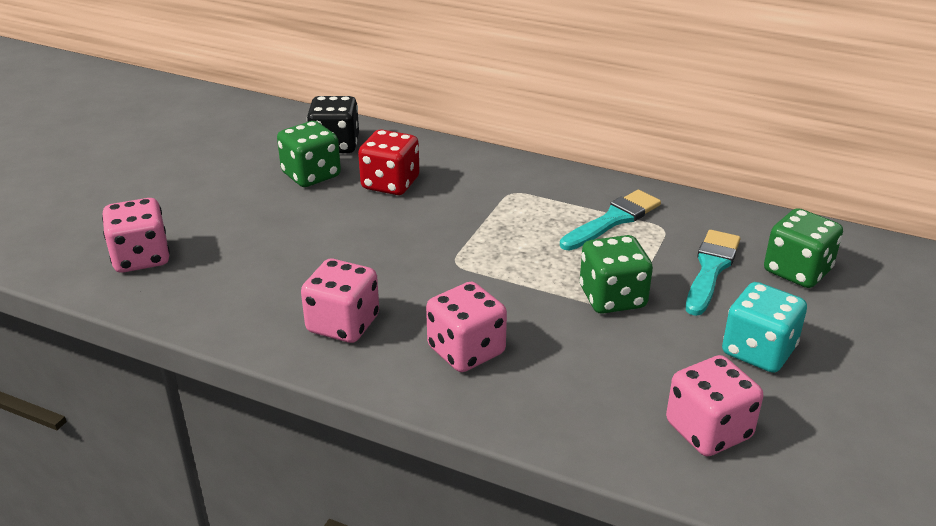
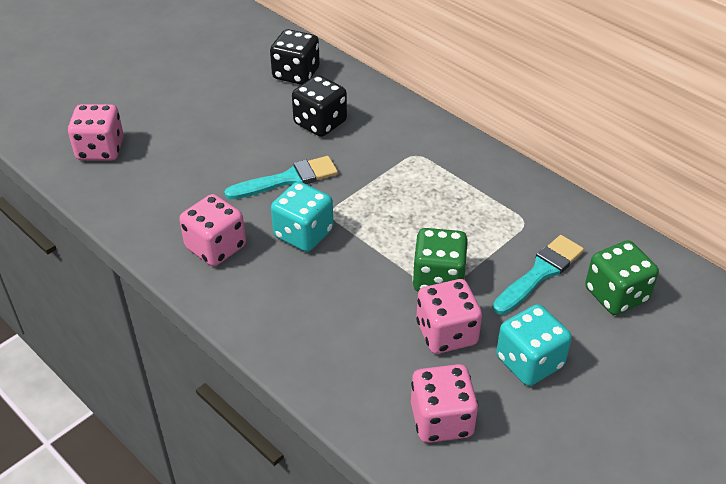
camera: 20 degrees right, 10 degrees up
(311, 175) = (262, 100): green dice -> none
(390, 184) = (320, 123): red dice -> black dice
(437, 289) = (303, 234): none -> turquoise dice
(466, 351) = (294, 296): pink dice -> pink dice (446, 333)
(613, 220) = (485, 203): turquoise brush -> turquoise brush (287, 179)

